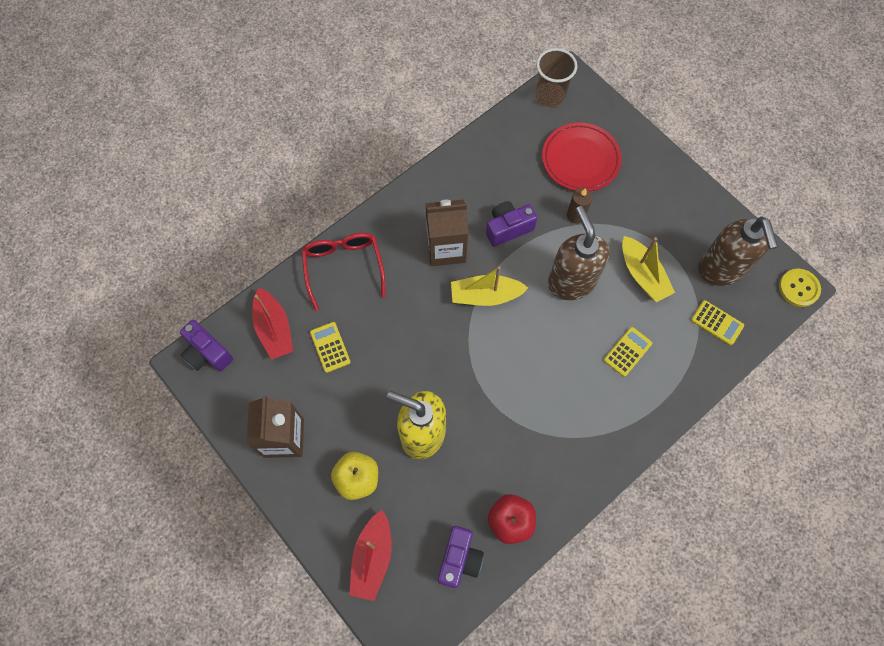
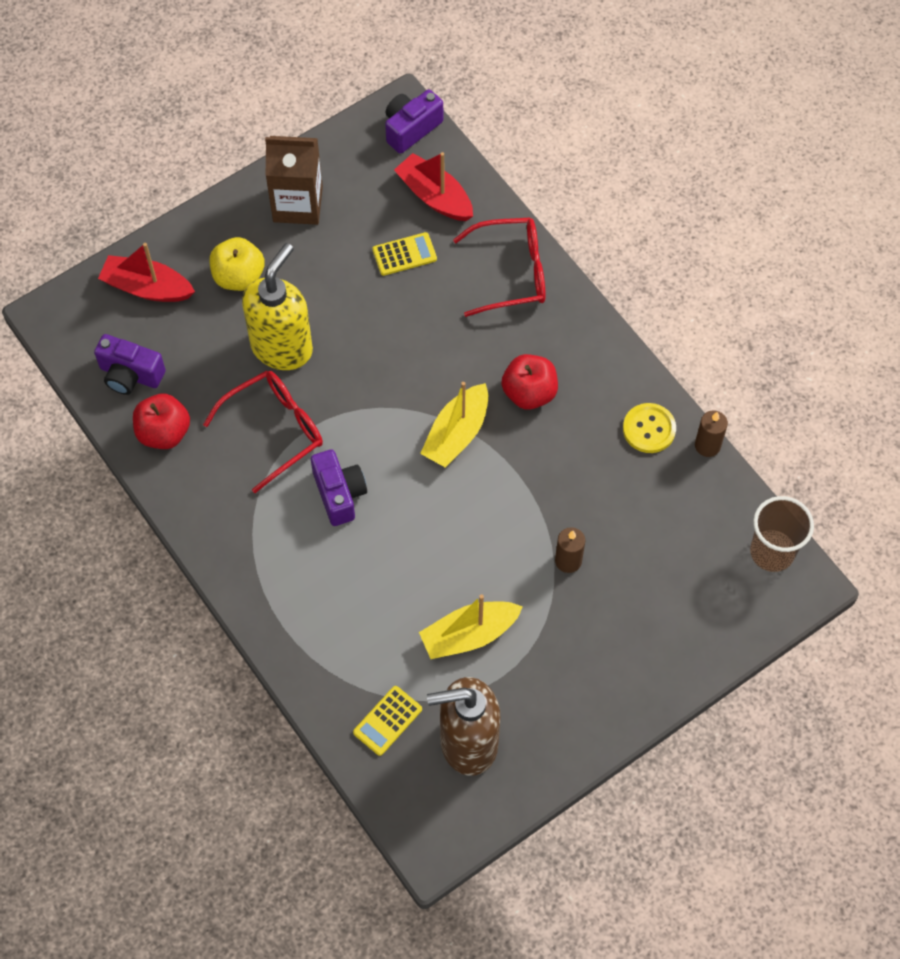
camera: 95 degrees right, 5 degrees down
(274, 329) = (434, 196): red boat -> red boat turned 60 degrees clockwise
(446, 248) = (529, 393): brown carton -> red apple
(476, 134) = (707, 445): none -> brown candle
(485, 295) = (456, 434): yellow boat -> yellow boat turned 150 degrees counterclockwise
(498, 430) = (275, 430): none -> red glasses
(508, 228) = (553, 471): purple camera -> purple camera (339, 494)
(571, 282) = (466, 541): brown soap dispenser -> none
(580, 159) = (659, 580): red plate -> none
(627, 352) = (359, 597): yellow calculator -> none
(798, 288) = (428, 847): yellow button -> yellow button (649, 429)

